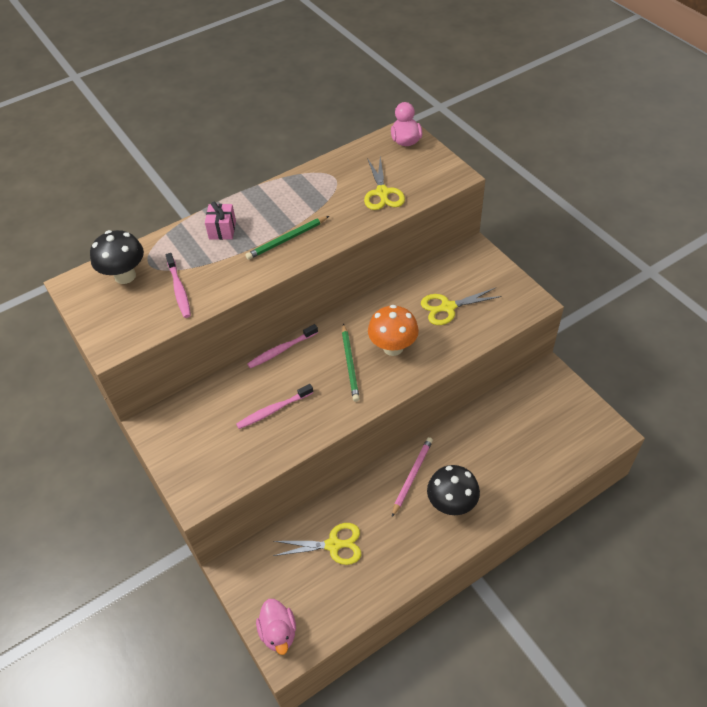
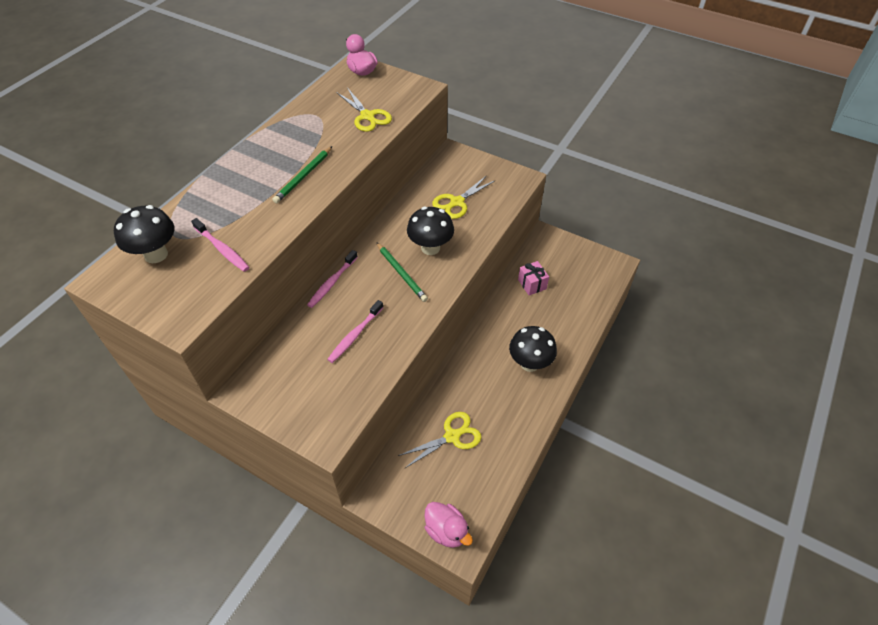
camera: 30 degrees left, 0 degrees up
(222, 230) = (234, 186): pink gift -> pink gift (532, 284)
(393, 347) = (430, 248): orange mushroom -> black mushroom
(412, 476) = (485, 354): pink pencil -> none

